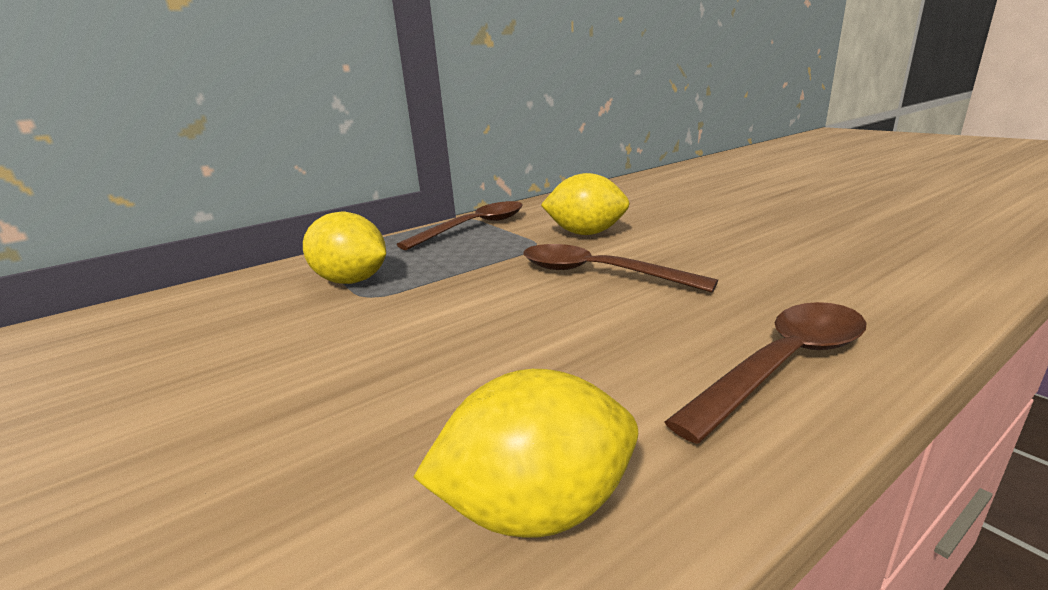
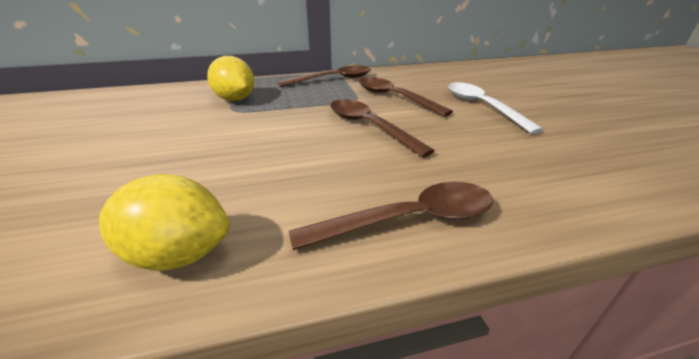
camera: 20 degrees right, 10 degrees up
(586, 233) = (393, 97): yellow lemon -> brown spoon
(703, 223) = (481, 106): none -> white spoon

